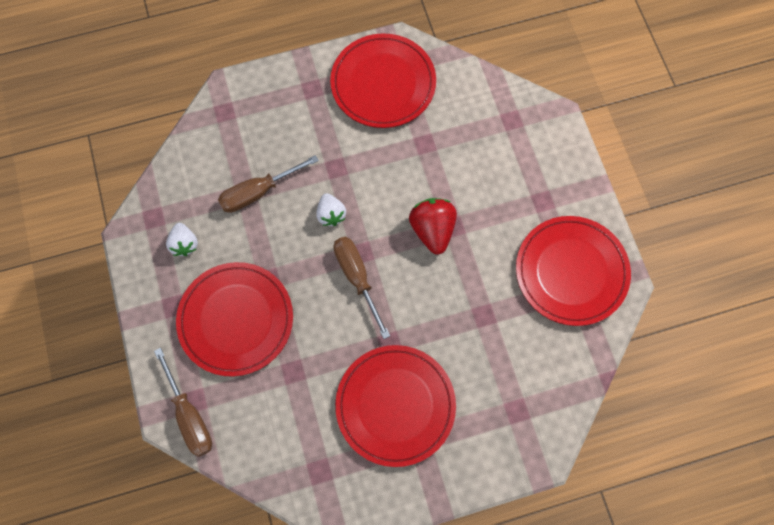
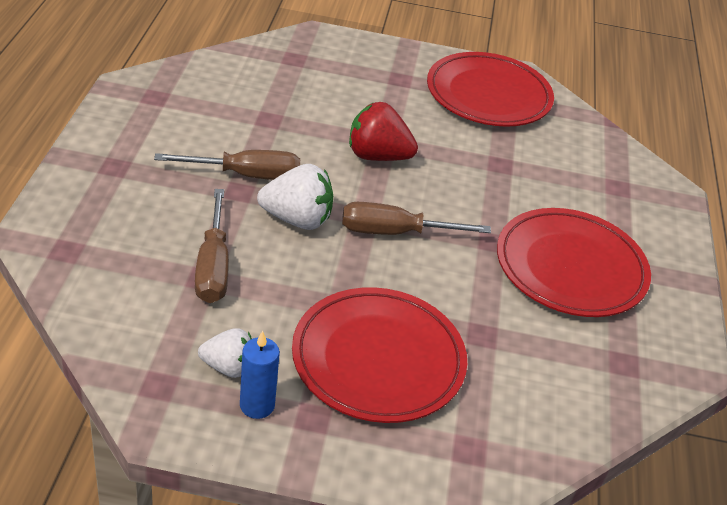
camera: 70 degrees left, 30 degrees down
(165, 273) = (257, 405): none -> blue candle
(189, 415) = (489, 463): brown screwdriver -> brown screwdriver (246, 175)
(331, 214) = (297, 219): white strawberry -> white strawberry, size x1.56
(383, 83) = (166, 115): red plate -> none

